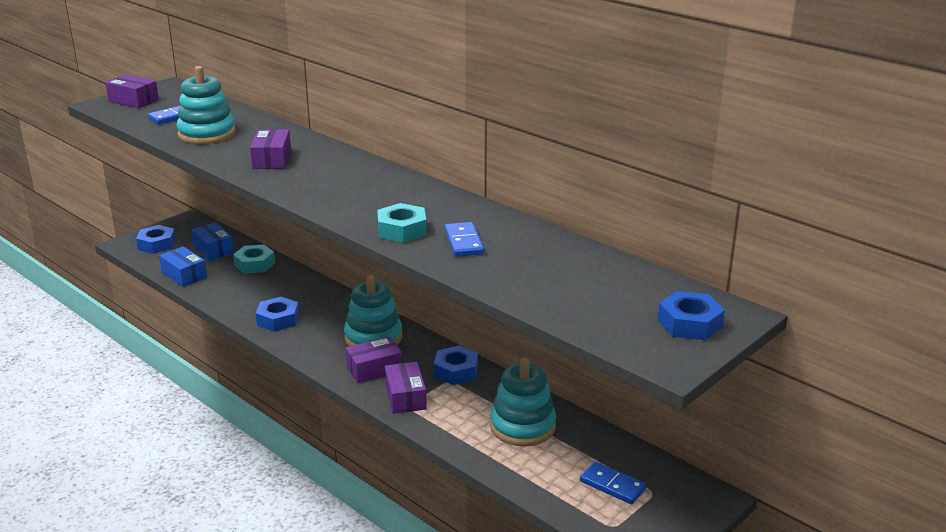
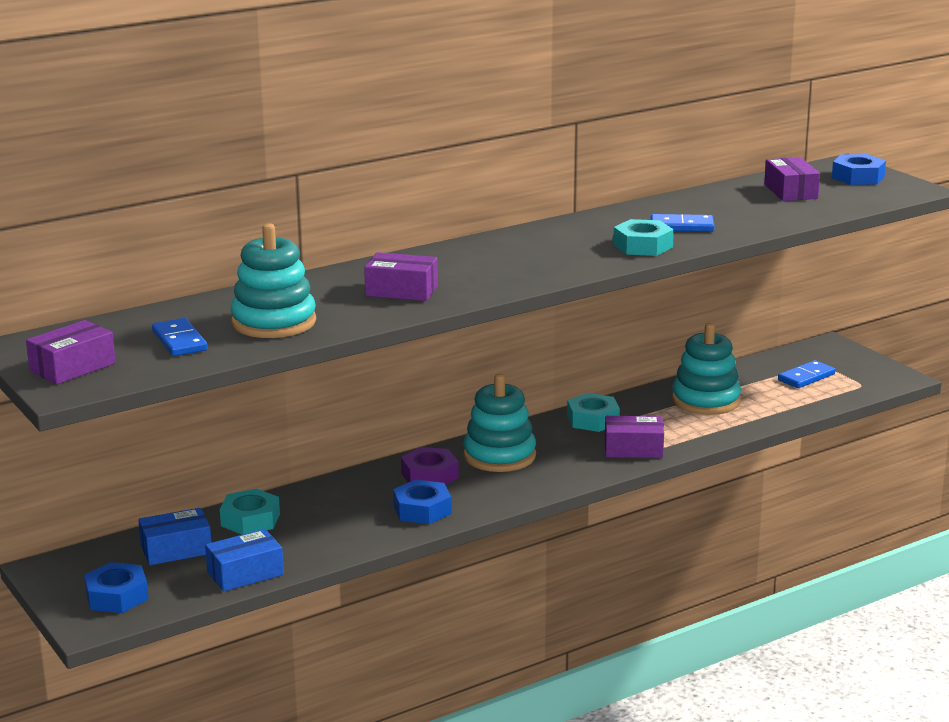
camera: 75 degrees left, 5 degrees down
(332, 314) = (429, 476): none -> purple nut
(374, 369) = (569, 460): purple box -> purple box (790, 191)
(456, 371) = (593, 420): blue nut -> turquoise nut

